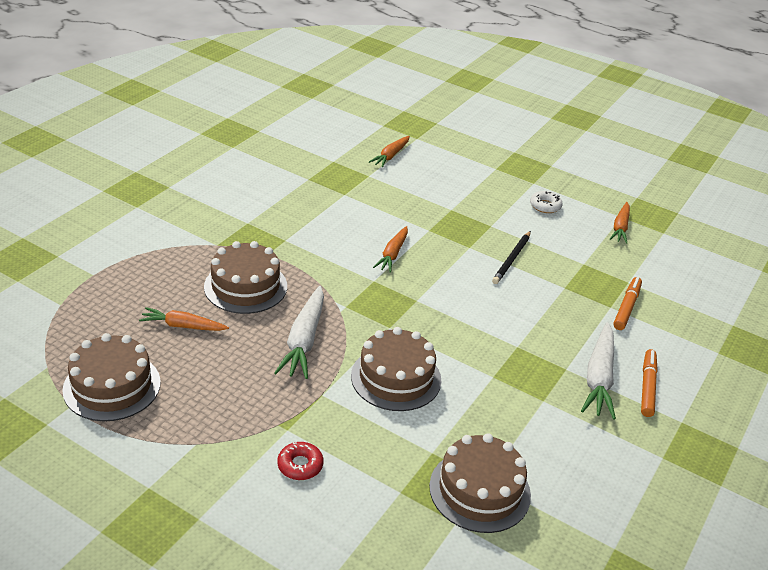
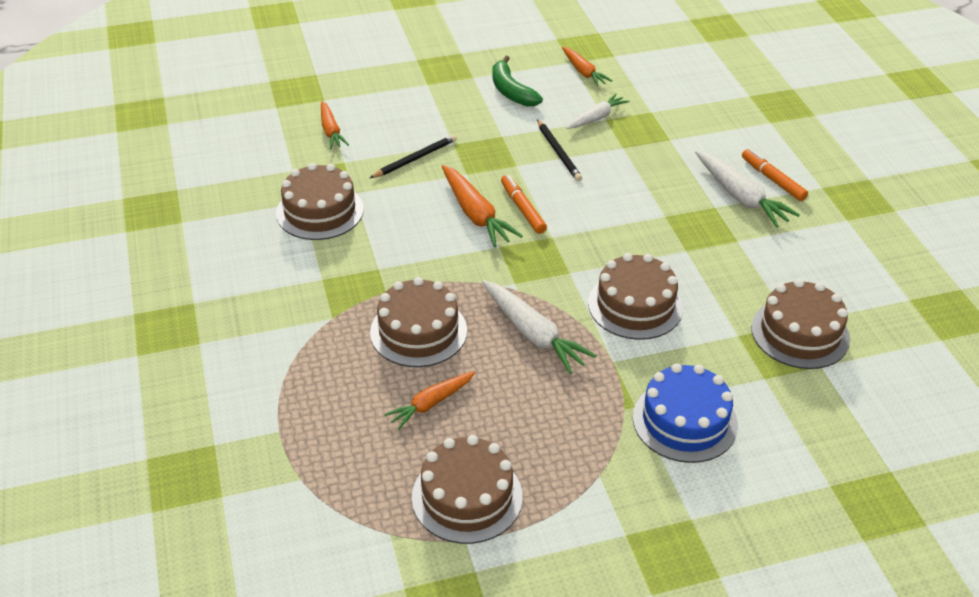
camera: 45 degrees left, 5 degrees up
(300, 465) = (684, 421): red donut -> blue cake
(308, 190) = (320, 211): none -> brown cake
(392, 254) = (476, 214): orange carrot -> orange carrot, size x1.54
(412, 201) = (415, 159): none -> black pencil
(545, 206) = (511, 91): white donut -> green banana
(578, 258) = (596, 117): none -> white carrot
(626, 307) = (679, 132): orange marker -> orange marker (522, 209)

